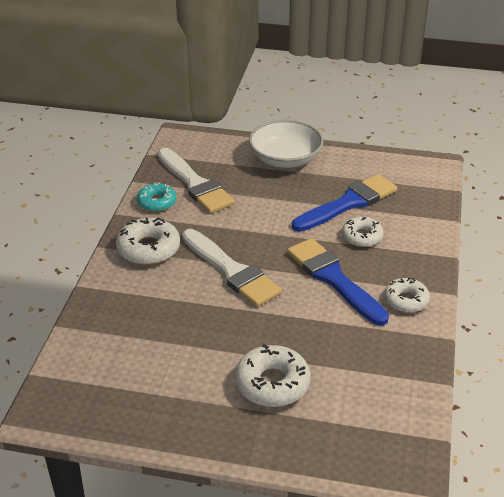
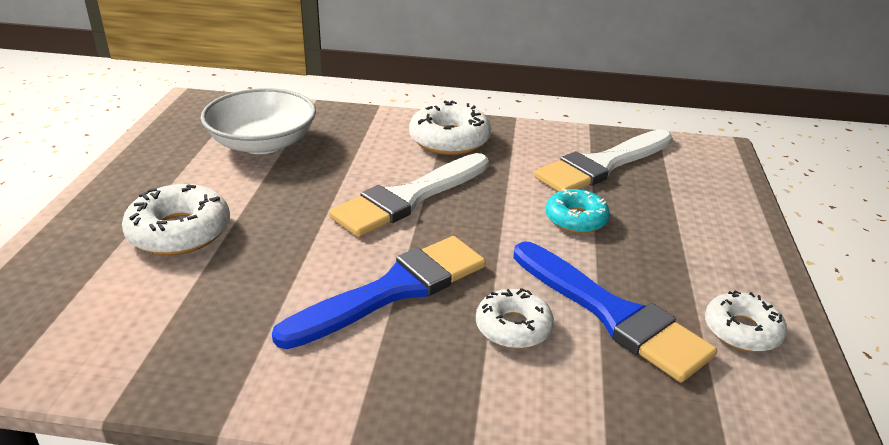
camera: 85 degrees right, 5 degrees down
(157, 202) = (548, 140): turquoise donut -> turquoise donut (576, 219)
(285, 159) = (716, 243): white bowl -> white bowl (262, 143)
(406, 300) = (334, 375): white donut -> white donut (742, 330)

